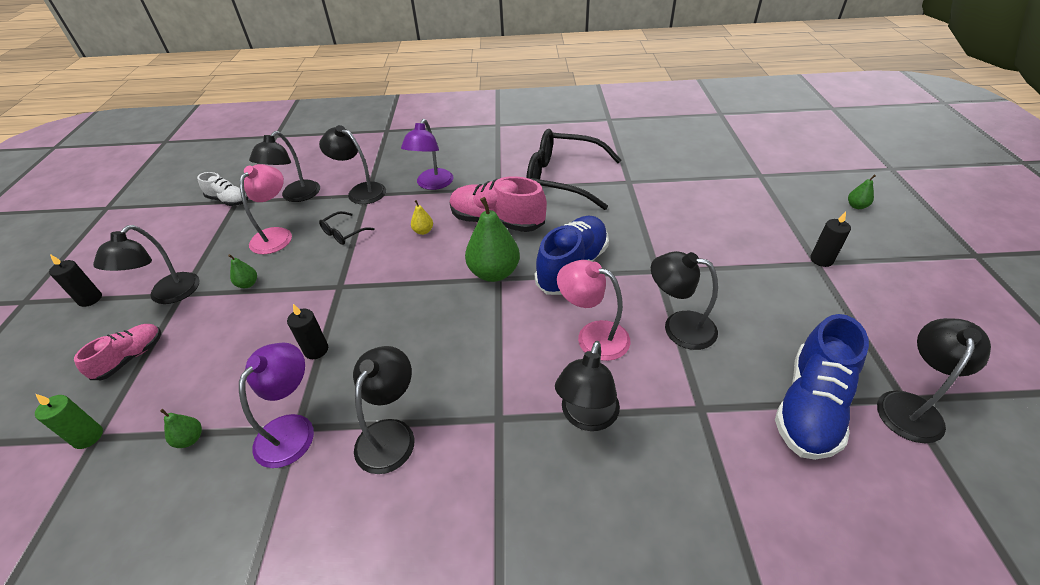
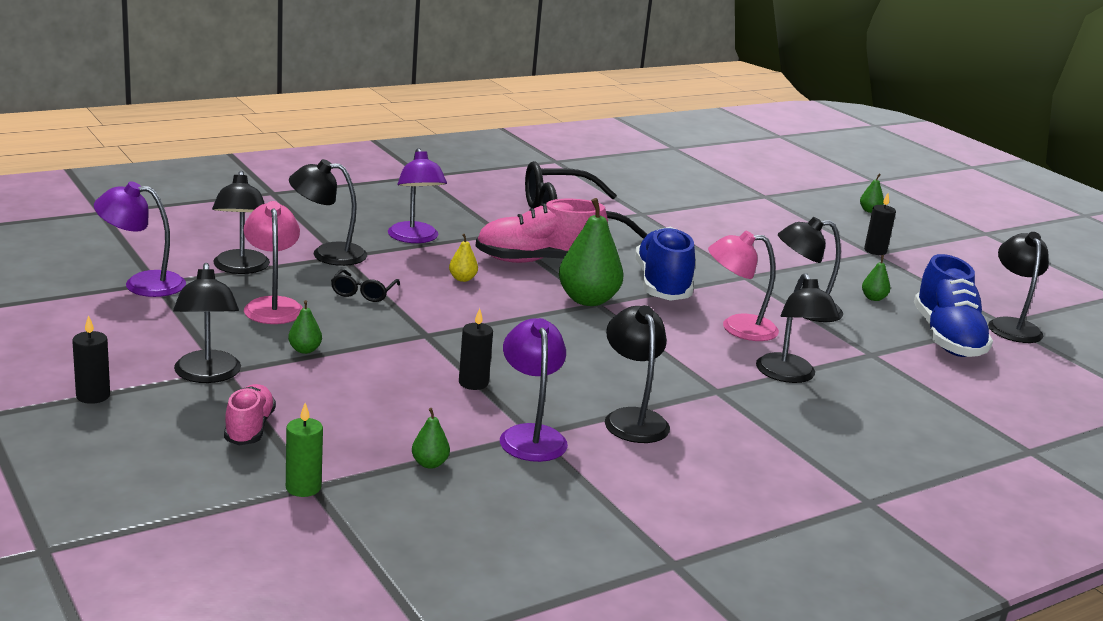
camera: 35 degrees left, 20 degrees down
(228, 201) = (142, 283): white shoe -> purple lamp
(768, 325) = (873, 298): none -> green pear

